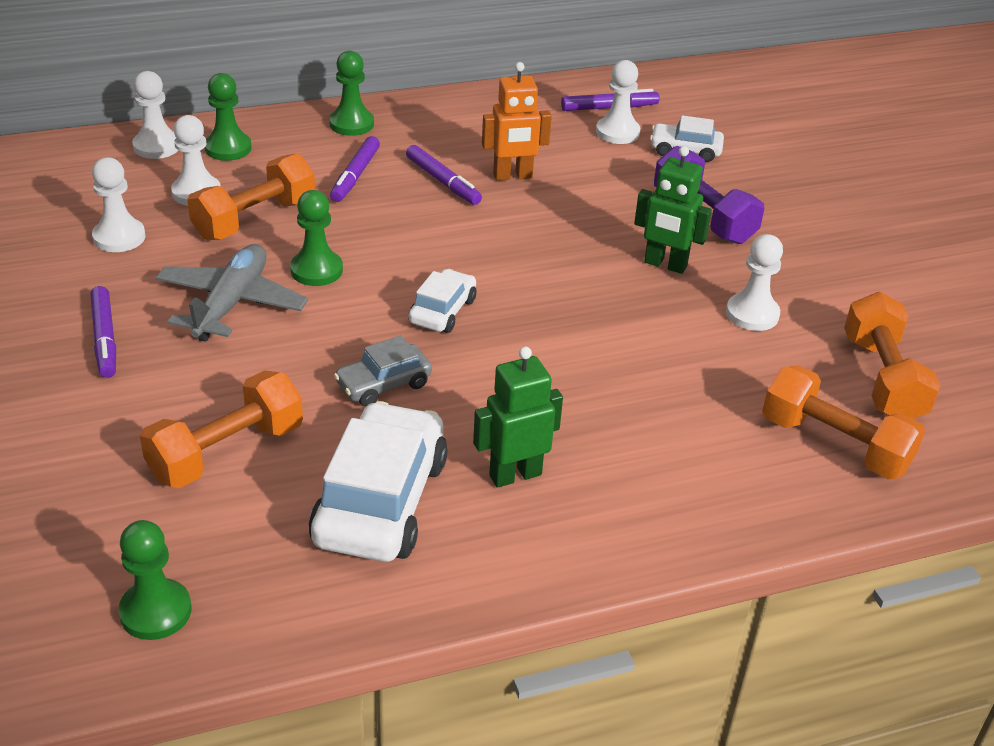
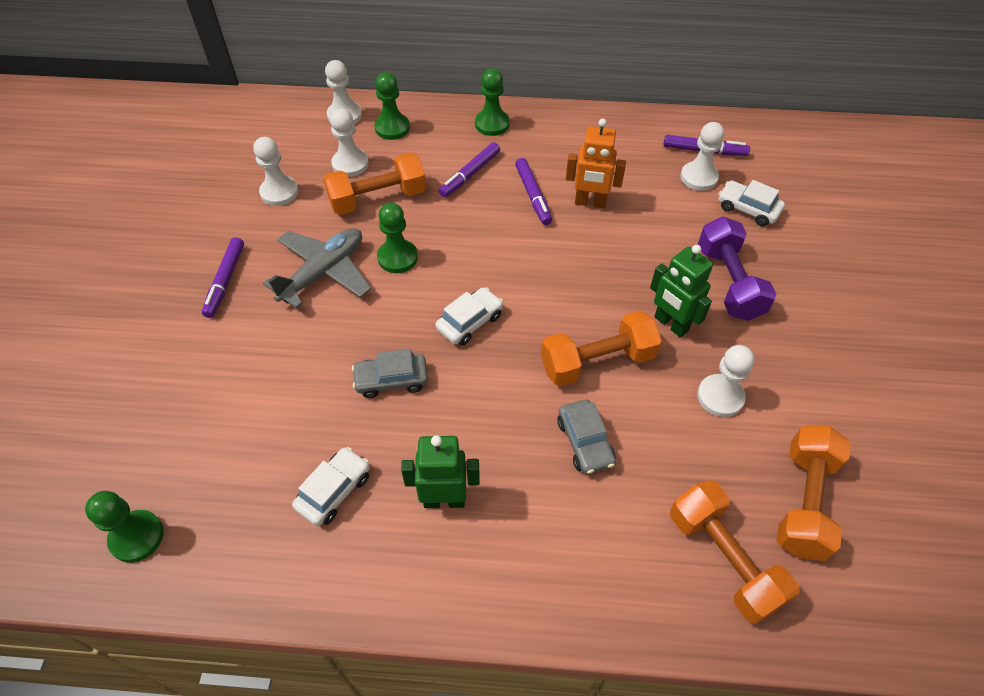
camera: 25 degrees right, 15 degrees up
(226, 452) = (252, 409): orange dumbbell -> orange dumbbell (597, 362)
(380, 501) = (334, 491): white car -> white car, size x0.53
(637, 386) = (585, 442): none -> grey car

